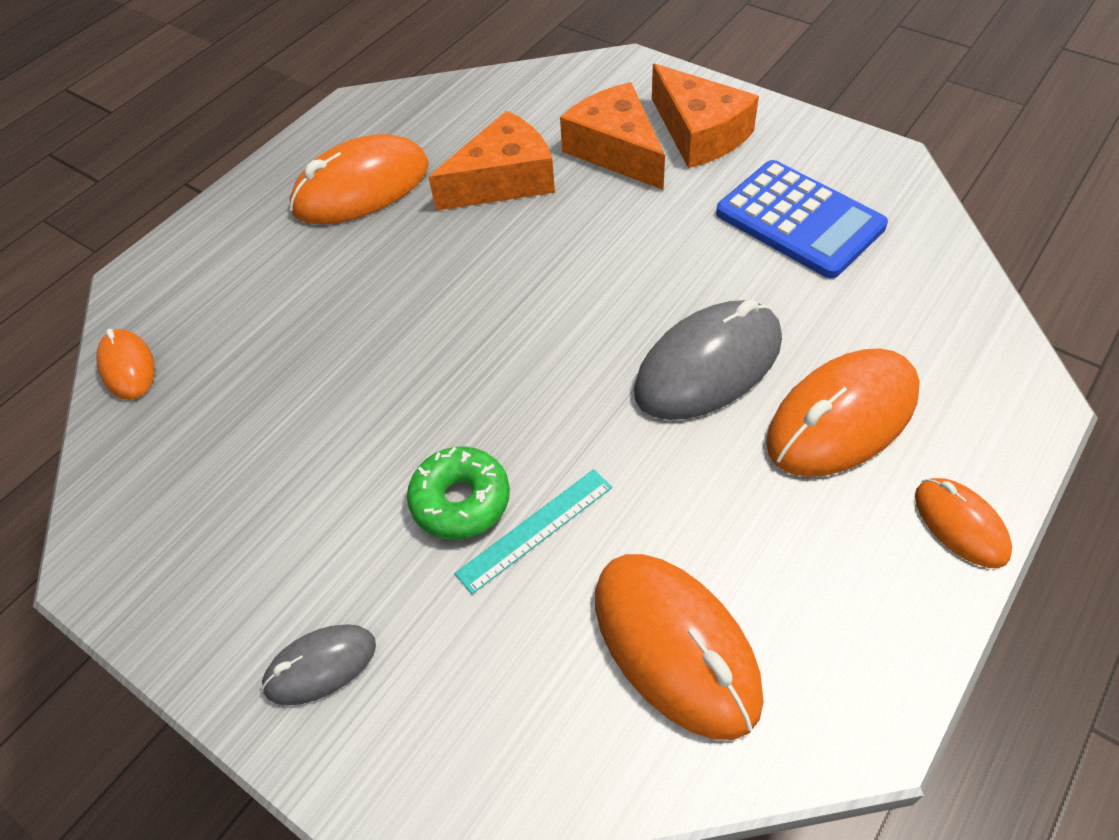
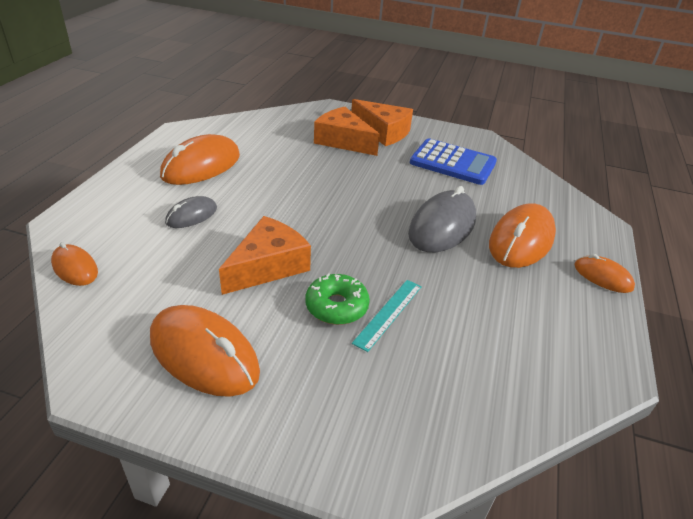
camera: 25 degrees left, 15 degrees down
(320, 666) = (288, 409): grey mouse -> grey mouse (191, 215)
(503, 180) = (286, 157): orange cheese -> orange cheese (268, 266)
(675, 646) = (497, 355): orange mouse -> orange mouse (204, 354)

